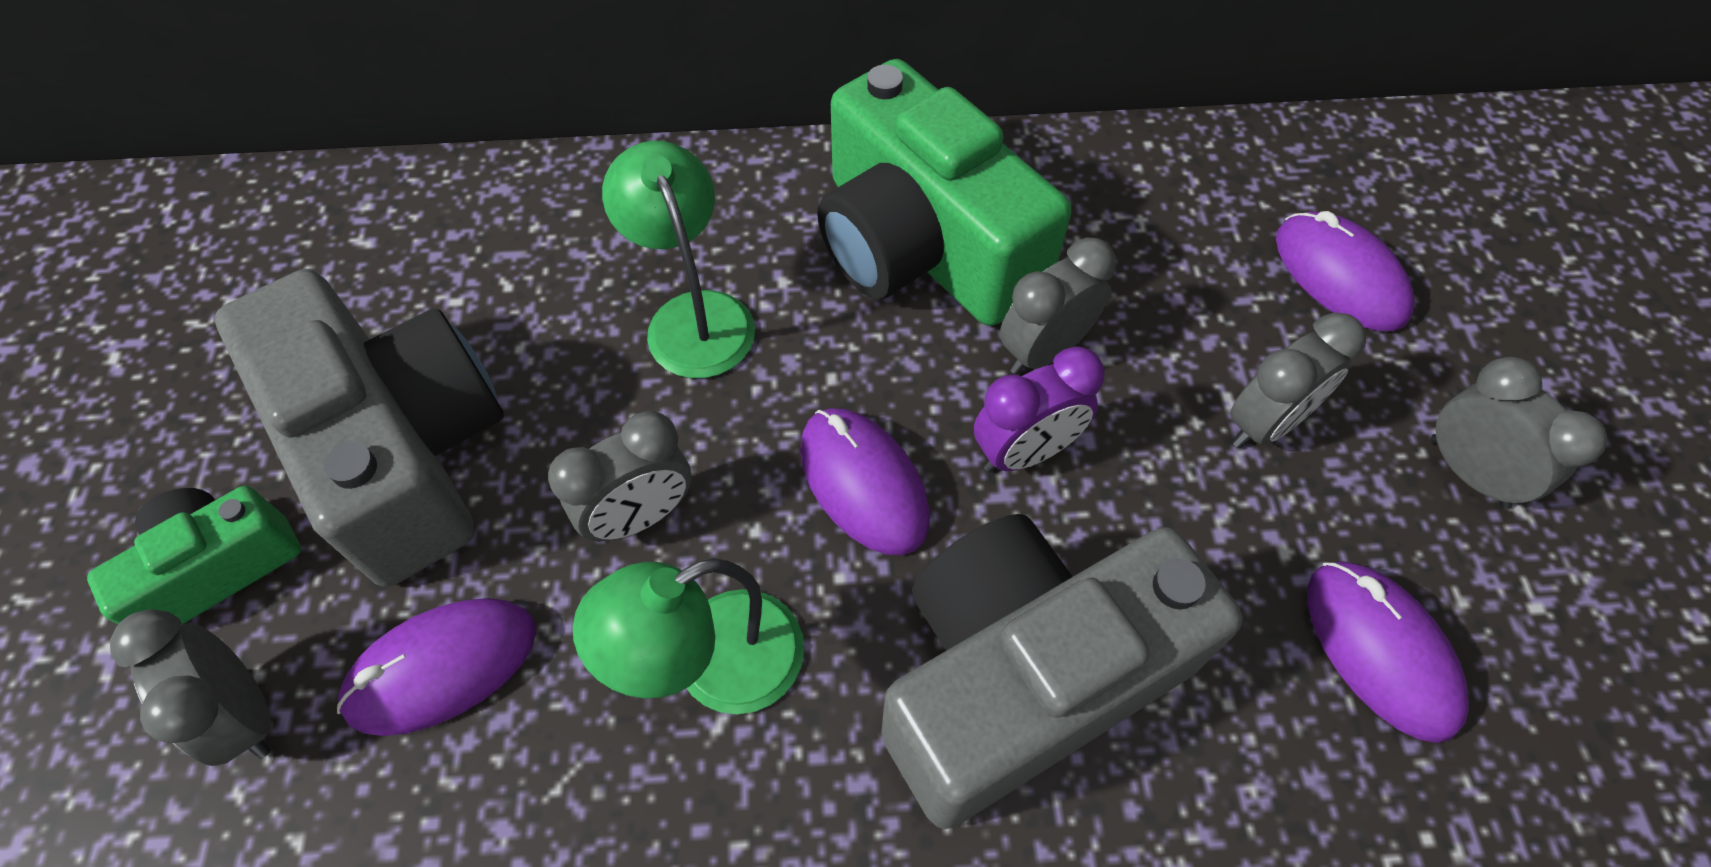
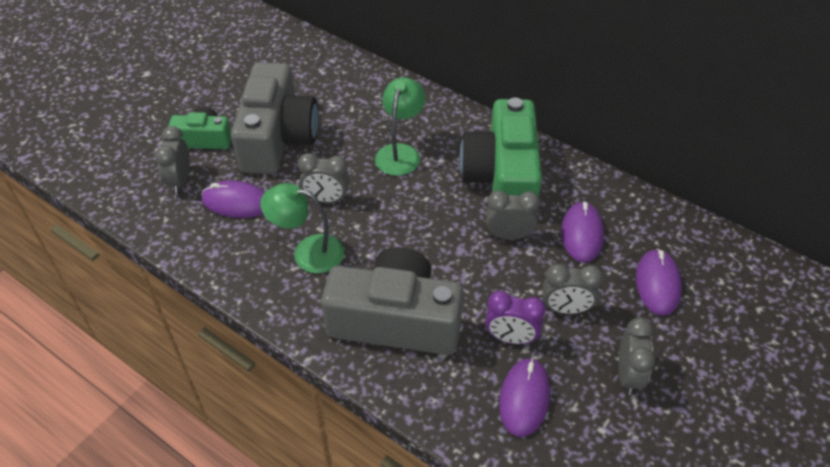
camera: 40 degrees right, 10 degrees down
(863, 483) = (403, 234): purple mouse -> purple mouse (581, 234)
(1025, 452) = (467, 260): purple clock -> purple clock (511, 338)

